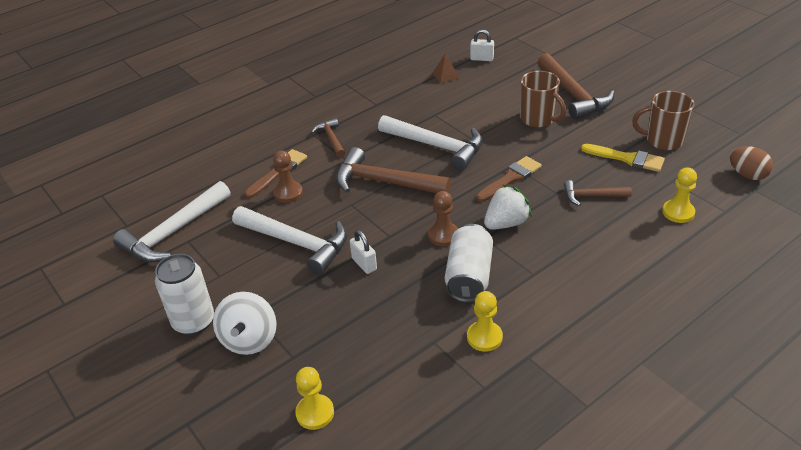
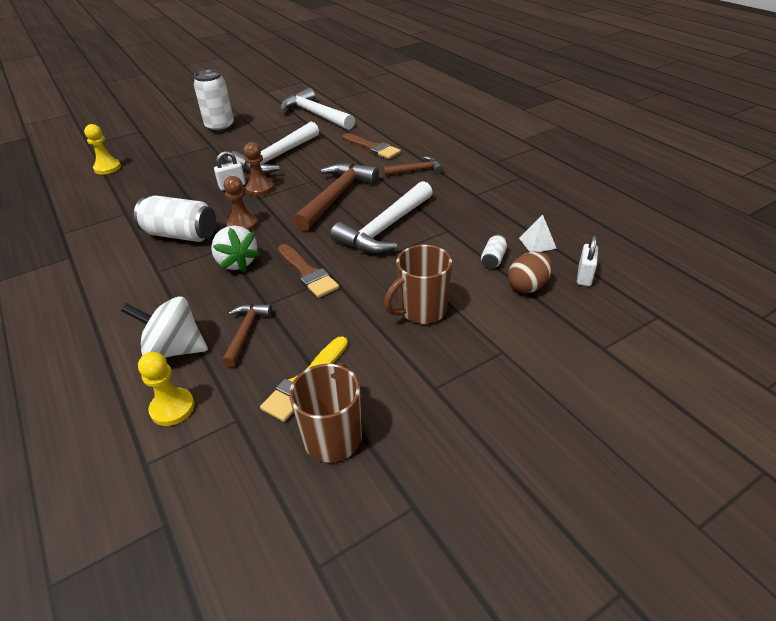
camera: 95 degrees right, 0 degrees up
(249, 339) = (189, 145): white spinning top -> white spinning top (175, 349)
(288, 193) = (341, 153): brown pawn -> brown pawn (260, 188)
(445, 75) = (537, 243): brown pyramid -> white pyramid
(470, 93) = (493, 259): none -> white can
(484, 337) = (108, 237): yellow pawn -> none
(573, 94) = (480, 355): brown hammer -> none
(747, 175) = (203, 528): brown egg -> brown egg (528, 286)

